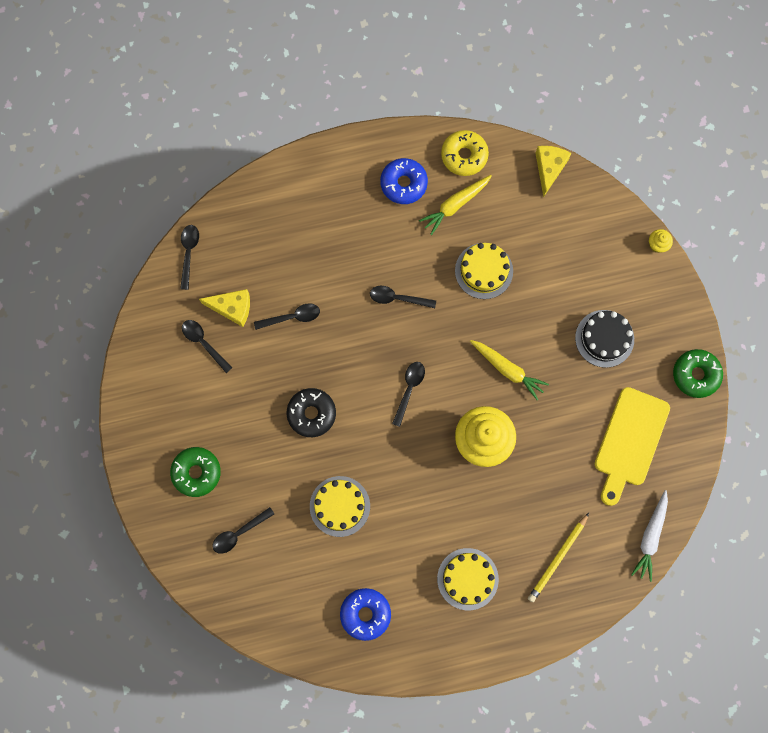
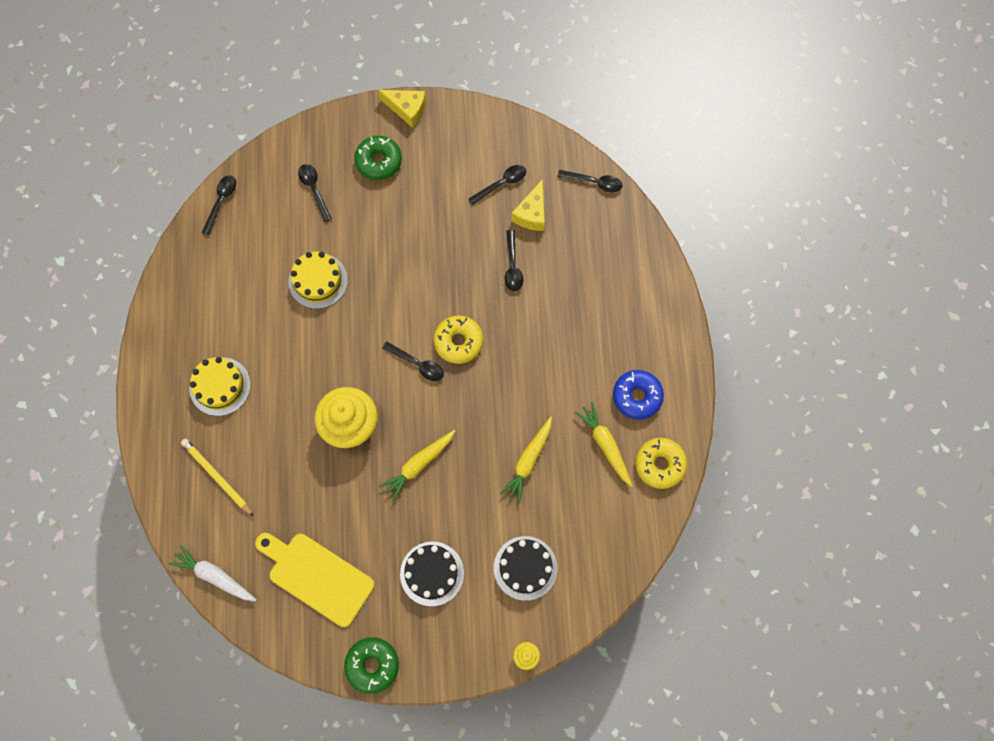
camera: 100 degrees right, 5 degrees down
(311, 414) = (412, 269): black donut -> none
(365, 614) = (212, 287): blue donut -> none
(379, 355) = (458, 342): none -> yellow donut
(397, 298) = (514, 369): black spoon -> black spoon (221, 202)
(484, 271) = (528, 461): yellow cake -> yellow carrot
(549, 168) = (632, 553): yellow cheese -> yellow cheese (407, 109)
(581, 258) = (525, 568): none -> black cake

